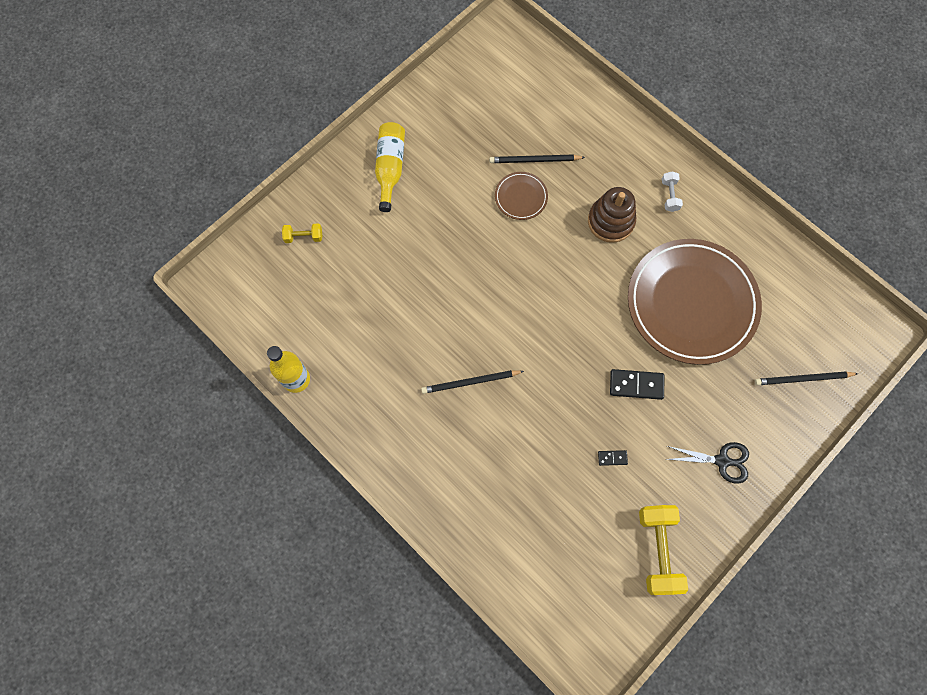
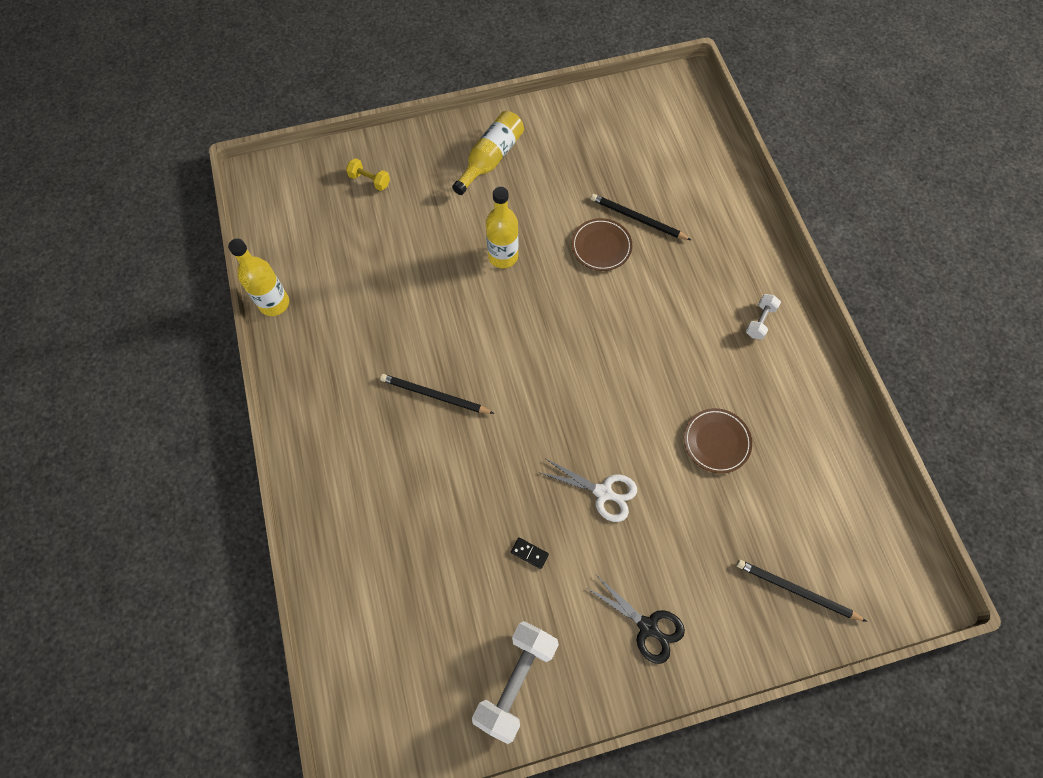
camera: 30 degrees right, 5 degrees down
(451, 244) = (503, 256): none -> yellow bottle
(610, 221) = (680, 315): brown stacking toy -> none
(636, 385) = (603, 492): black domino -> white scissors
(657, 550) = (516, 680): yellow dumbbell -> white dumbbell
(691, 303) = (716, 441): brown plate -> brown plate, size x0.42

